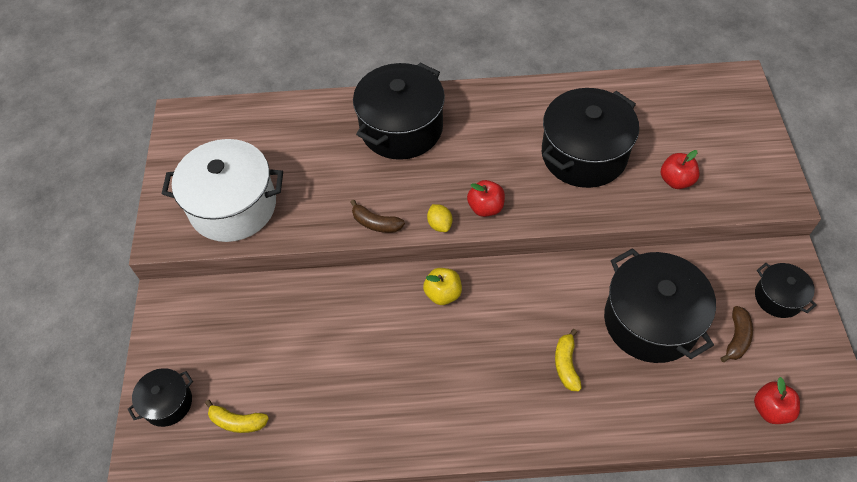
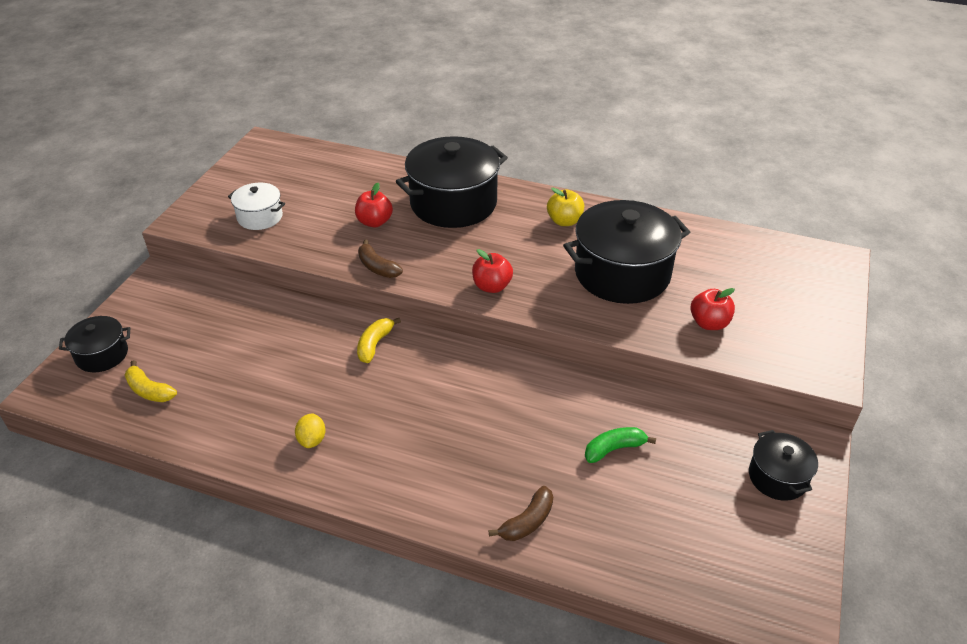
camera: 20 degrees right, 15 degrees down
(233, 206) = (260, 217): white pot -> white pot, size x0.51
(440, 224) = (437, 286): yellow lemon -> yellow lemon (312, 440)
(443, 294) = (411, 354): yellow apple -> yellow apple (564, 221)
(566, 364) = (496, 456): yellow banana -> yellow banana (374, 345)
(650, 321) = (614, 449): black pot -> green banana
(736, 338) = (704, 498): brown banana -> brown banana (527, 521)
(771, 409) = (704, 581): red apple -> red apple (374, 222)

